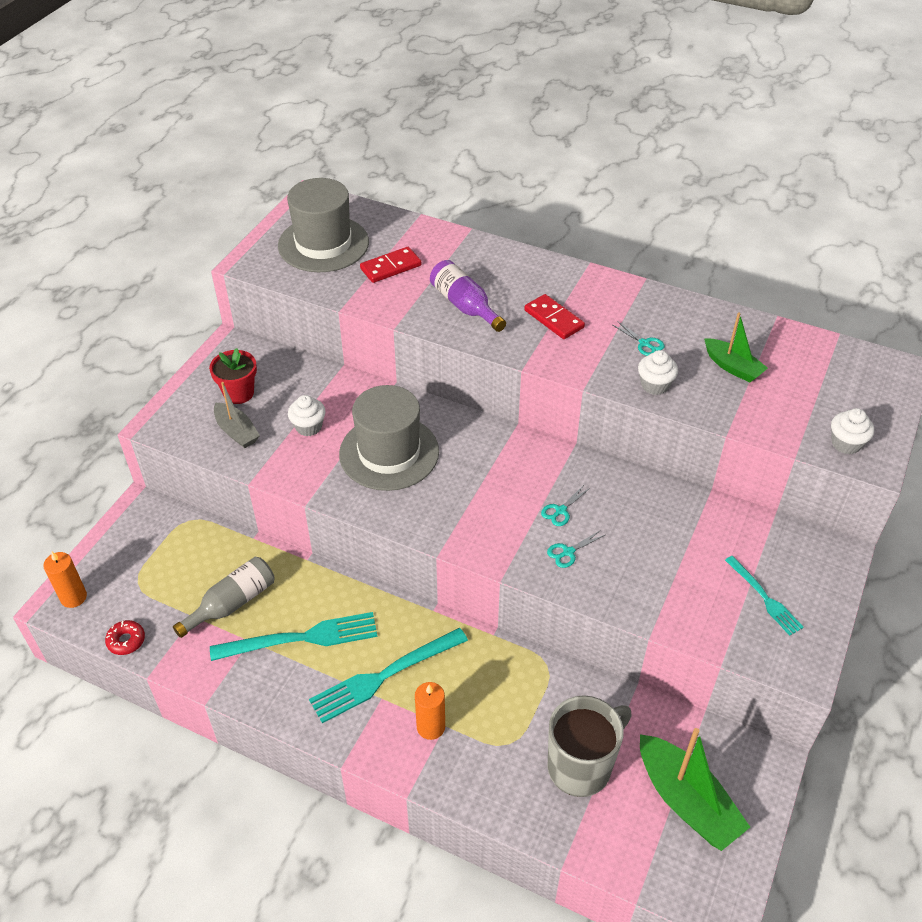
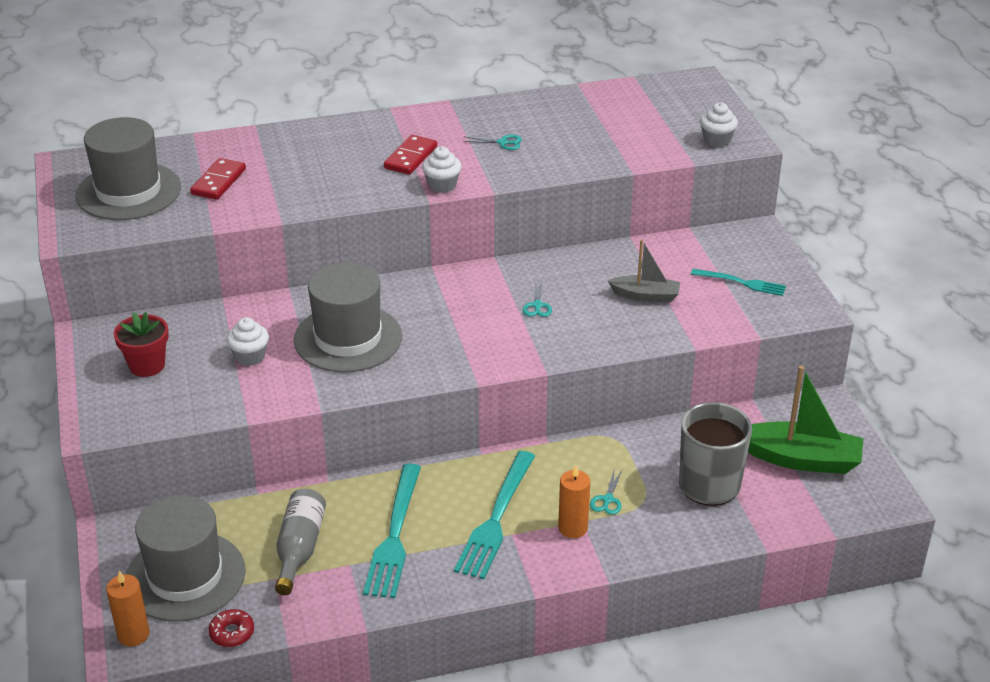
camera: 40 degrees left, 10 degrees down
(145, 574) = (185, 576): none -> grey hat
(236, 432) = (184, 393): grey boat -> grey boat (645, 296)
(302, 638) = (394, 535): turquoise fork -> turquoise fork turned 150 degrees clockwise
(465, 306) = (323, 180): purple bottle -> none
(553, 319) = (411, 157): red domino -> red domino turned 75 degrees counterclockwise
(568, 552) = (575, 328): turquoise scissors -> turquoise scissors (607, 499)
(655, 385) = (544, 165): white cupcake -> white cupcake (442, 185)
(732, 367) = (585, 129): green boat -> none

